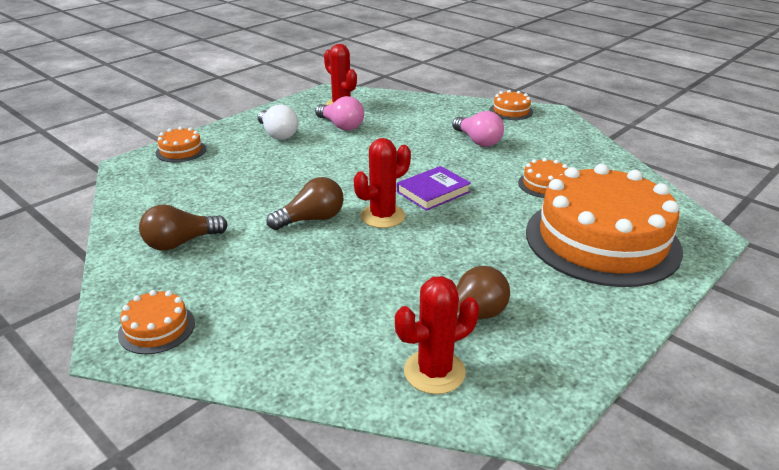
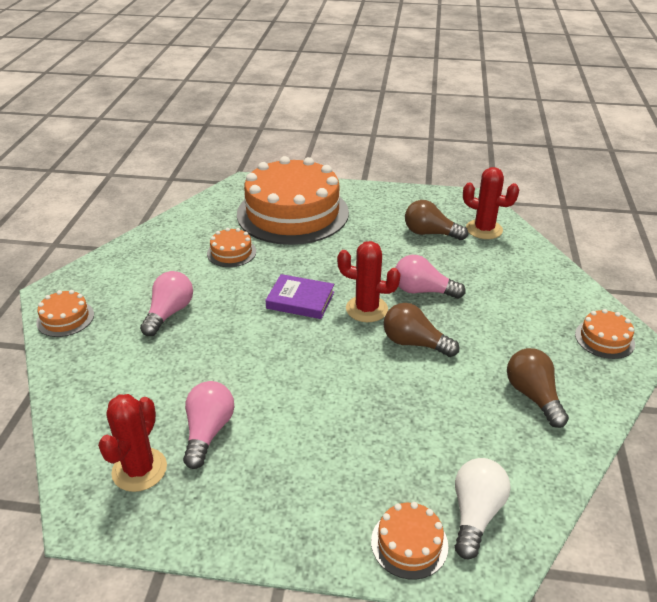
camera: 125 degrees left, 5 degrees up
(181, 243) = (533, 396): brown light bulb -> brown light bulb turned 135 degrees counterclockwise
(278, 134) = (280, 477): white light bulb -> white light bulb (475, 514)
(370, 257) = (422, 291): none -> pink light bulb

